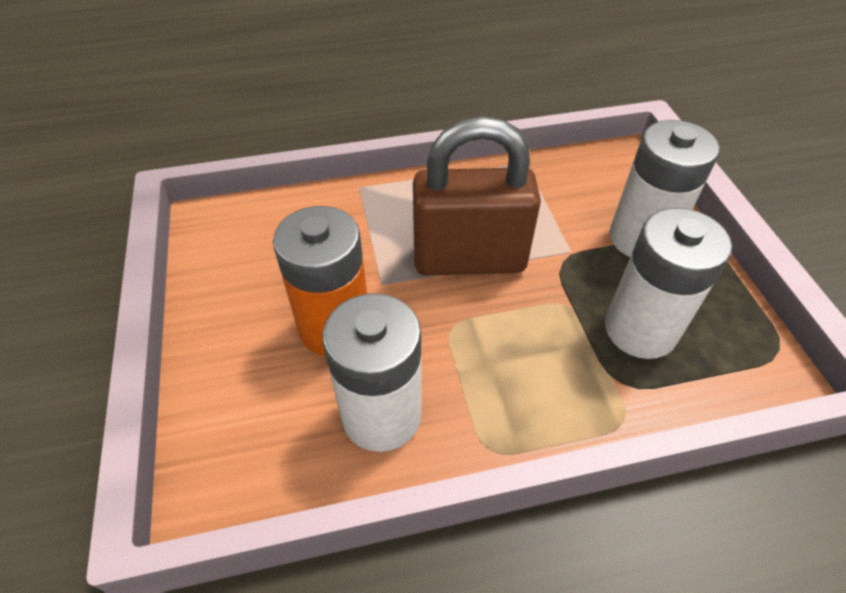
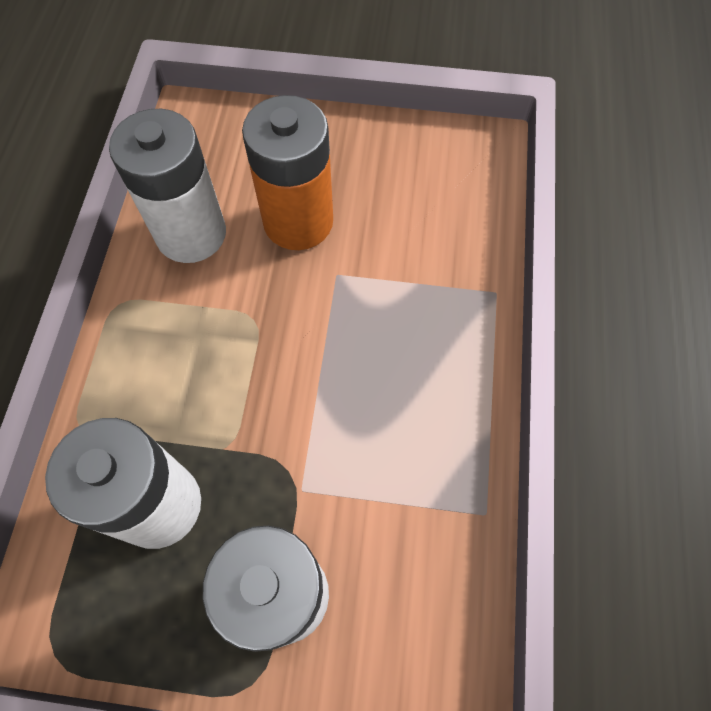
camera: 110 degrees right, 15 degrees up
(469, 259) = (334, 368): brown padlock -> none

